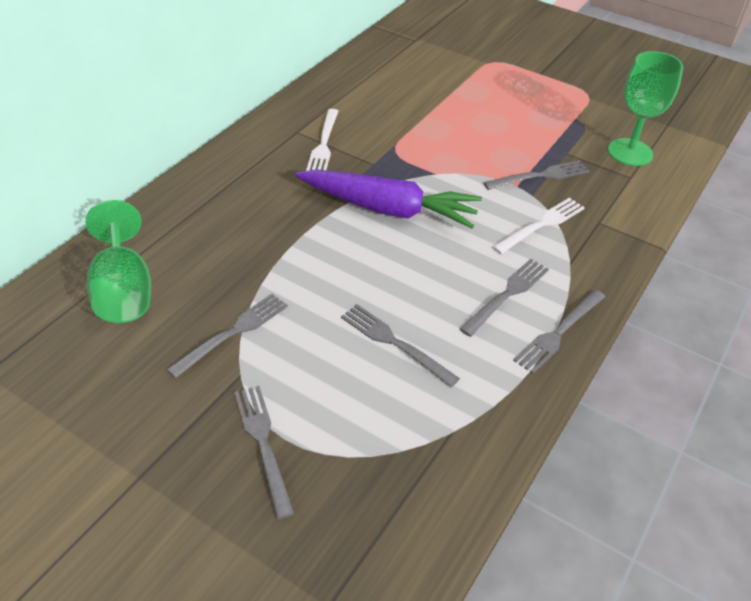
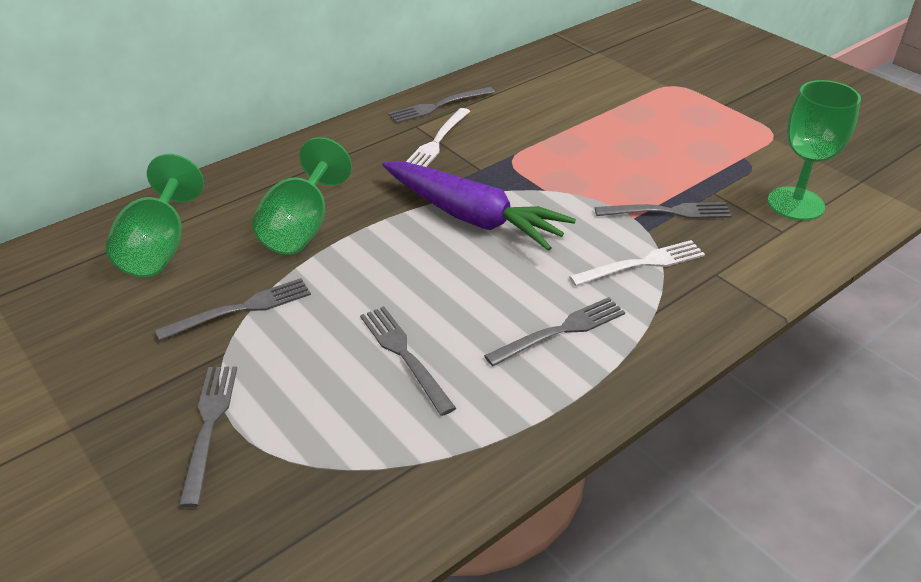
camera: 20 degrees right, 5 degrees down
(246, 246) = (301, 227): none -> green goblet
(558, 333) = (601, 385): grey fork -> grey fork (437, 106)

